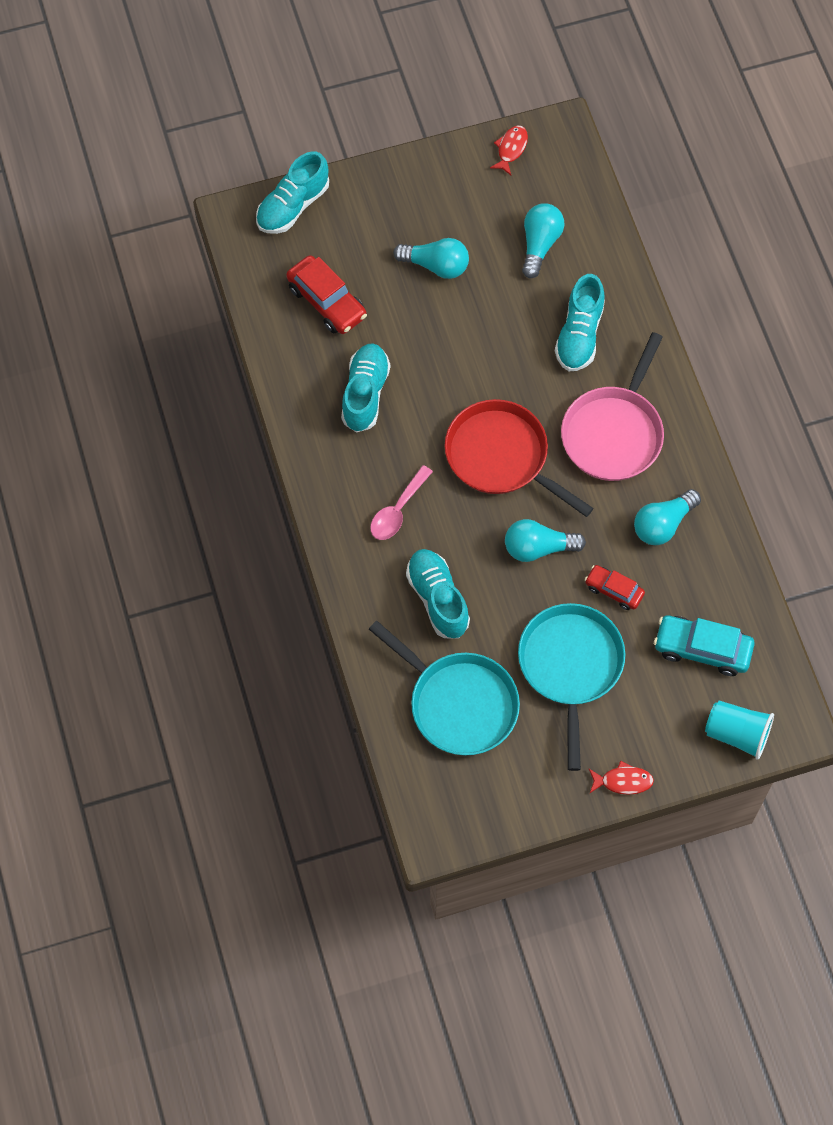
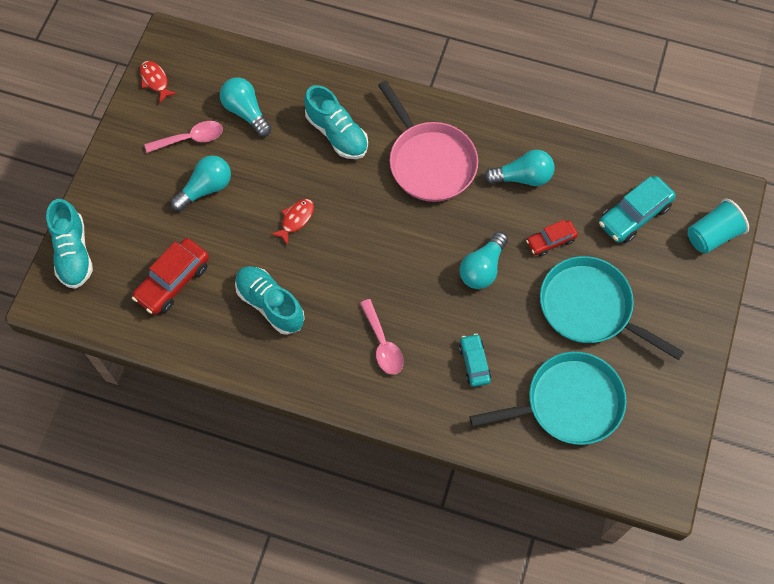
camera: 55 degrees left, 0 degrees up
(327, 302) = (173, 281): red car -> red car turned 135 degrees clockwise
(438, 599) = (474, 363): turquoise shoe -> turquoise car
(475, 218) = (190, 138): none -> pink spoon
(501, 457) = (393, 245): red pan -> none
(623, 781) = (701, 331): red fish -> red fish (296, 219)
(663, 524) = (522, 177): turquoise light bulb -> turquoise light bulb turned 90 degrees counterclockwise

